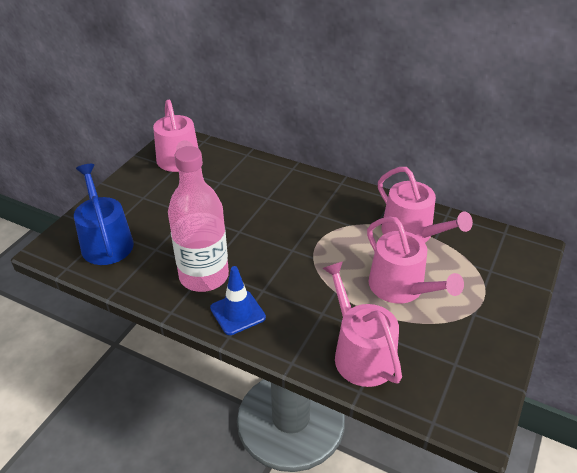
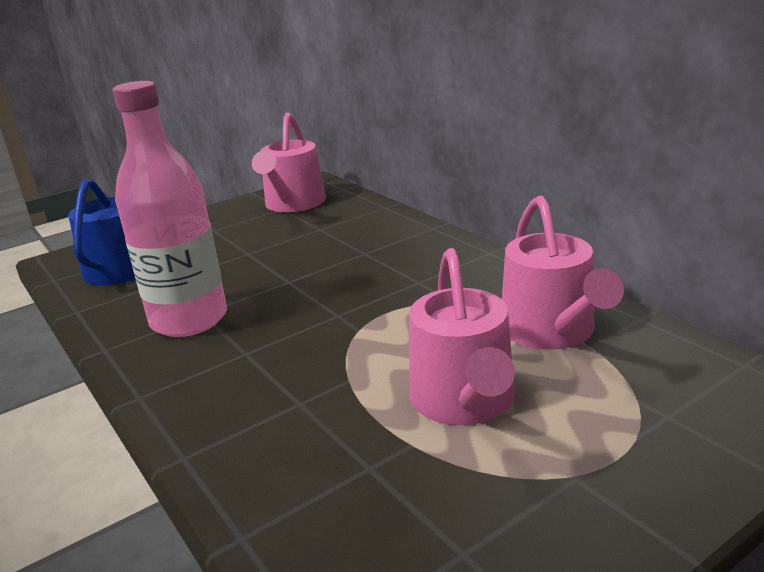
camera: 30 degrees right, 15 degrees down
(237, 313) = (182, 371): blue traffic cone -> none
(360, 353) = (301, 478): pink watering can -> none

